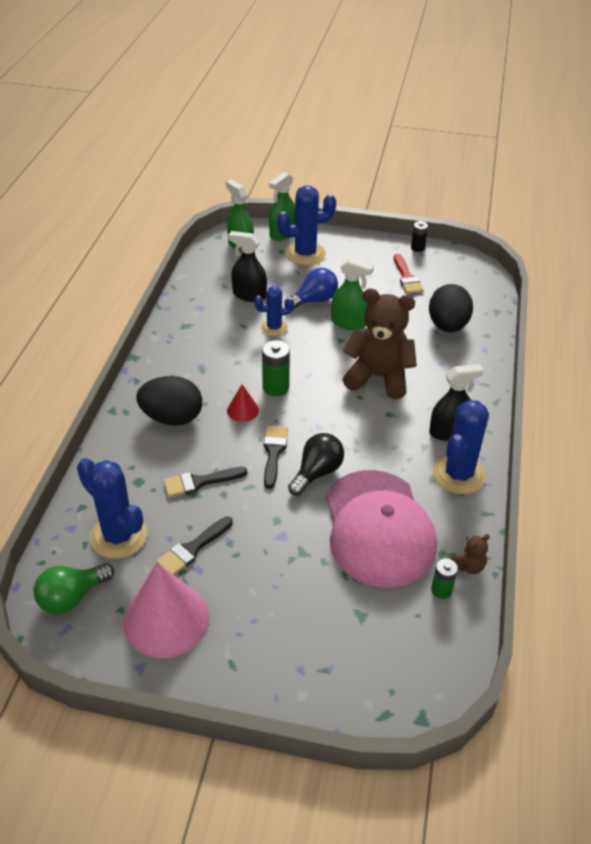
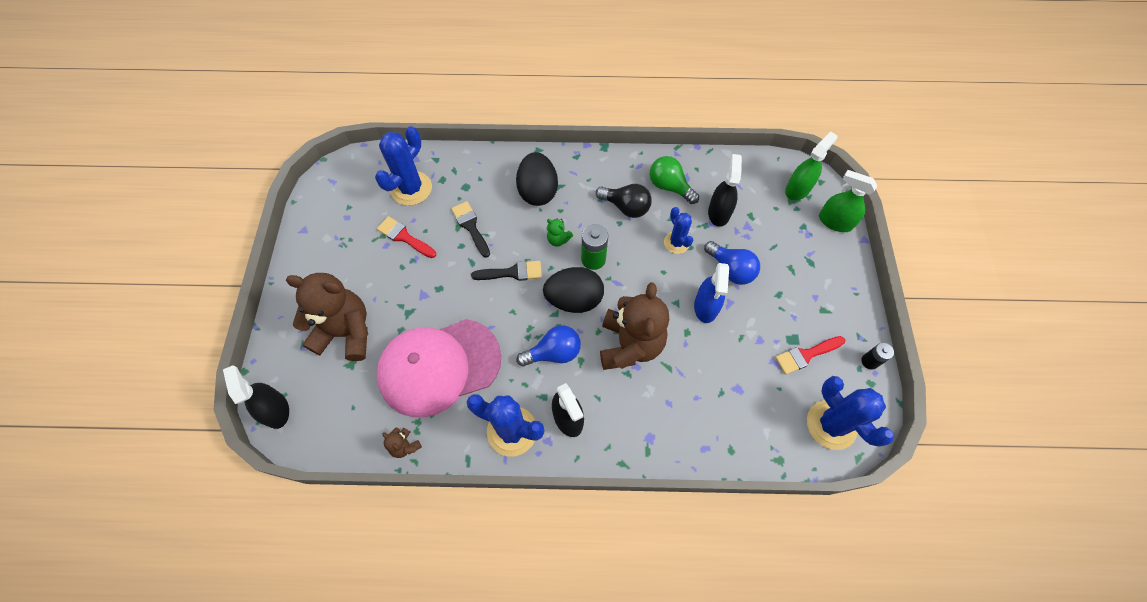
camera: 80 degrees right, 20 degrees up
(72, 597) = (356, 177): green light bulb -> green light bulb (669, 186)
(166, 619) = (341, 236): pink cone -> none
(193, 548) = (404, 237): black brush -> red brush
(243, 410) = (558, 239): red cone -> green teddy bear
(305, 254) = (807, 249): blue cactus -> blue cactus (831, 424)
(316, 618) = (346, 332): none -> brown teddy bear
(317, 473) = (494, 309): black light bulb -> black light bulb (626, 207)
(348, 322) = (706, 306): green spray bottle -> blue spray bottle
(377, 432) = (554, 353): none -> blue light bulb
(412, 701) = (276, 410): none -> black spray bottle
(441, 590) = (378, 424): green battery -> none
(447, 326) = (733, 406): black egg -> black egg (574, 299)

